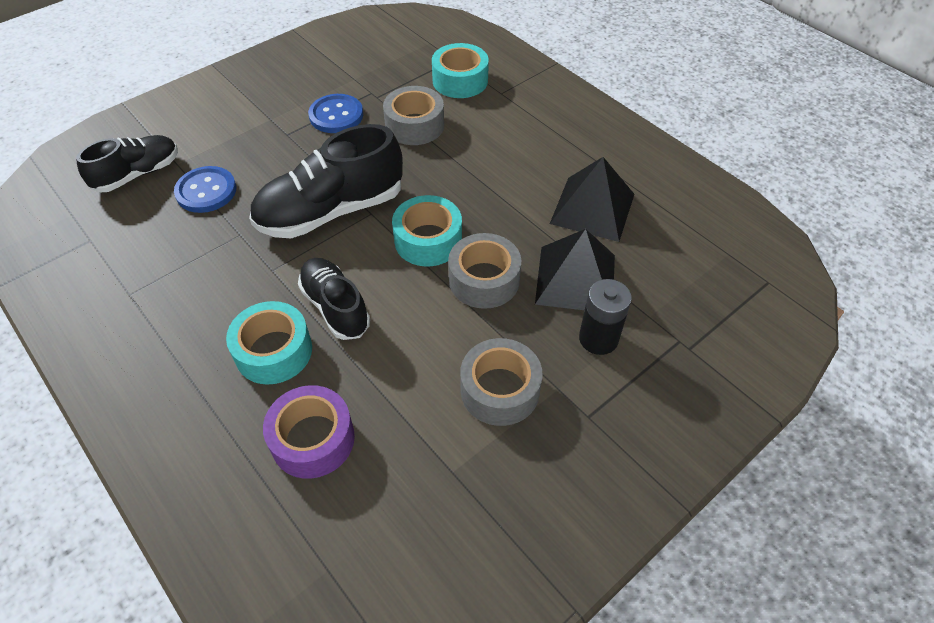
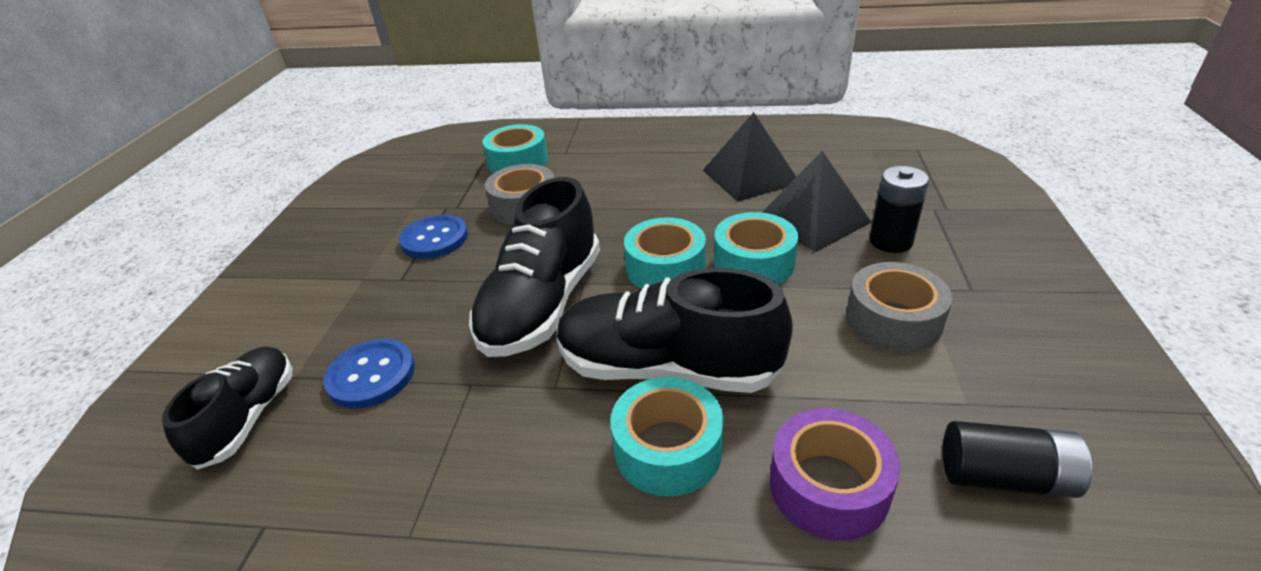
camera: 40 degrees left, 15 degrees down
(335, 307) = (667, 368): black shoe -> black shoe, size x1.61
(400, 521) = (1005, 477): none -> black battery
(484, 280) = (754, 263): grey tape -> turquoise tape

